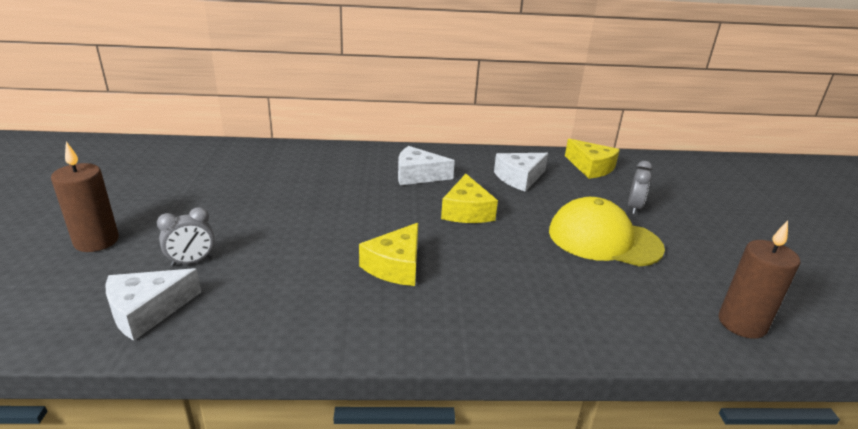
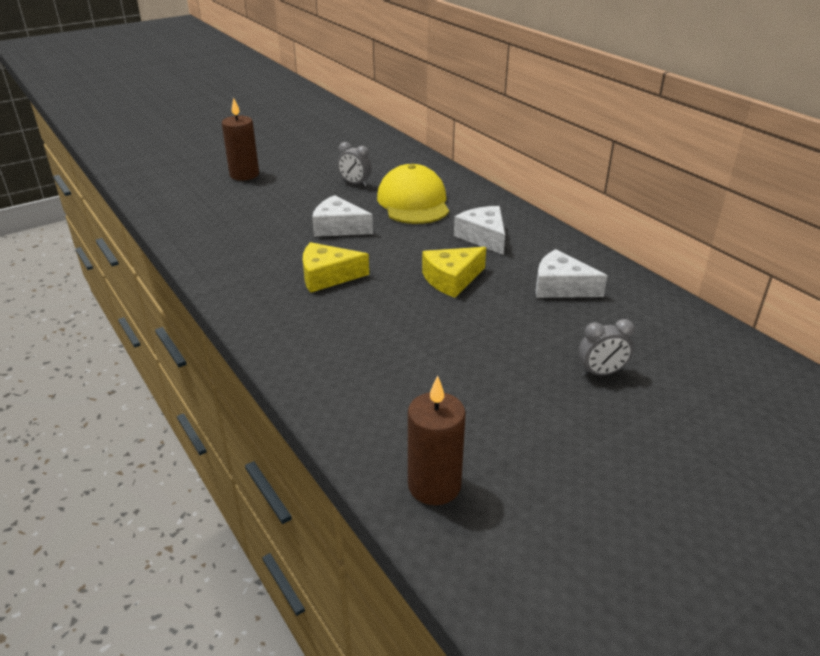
camera: 60 degrees right, 5 degrees up
(147, 311) = (195, 219): white cheese -> white cheese (338, 227)
(192, 261) = (254, 208): grey clock -> grey clock (355, 184)
(591, 167) = (663, 323): yellow cheese -> none
(603, 239) = (499, 366): yellow cap -> yellow cap (413, 202)

